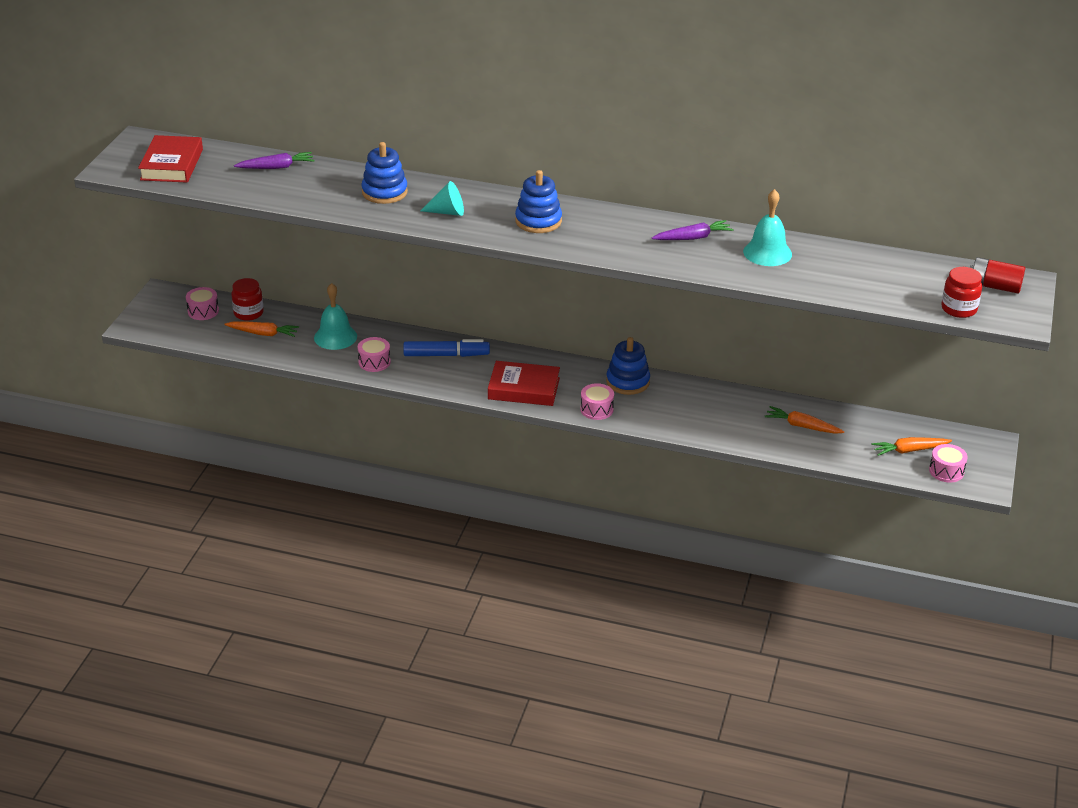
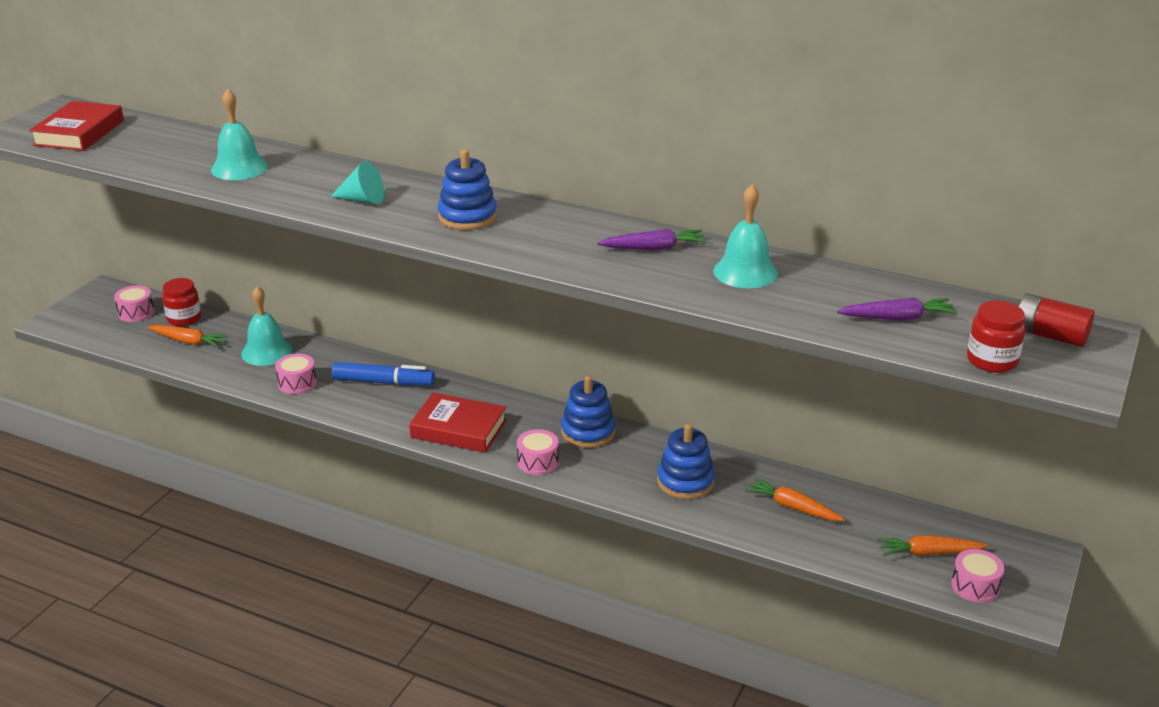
camera: 10 degrees right, 5 degrees down
(276, 167) = (193, 142): purple carrot -> purple carrot (898, 318)
(330, 189) = (239, 168): none -> turquoise bell
(384, 192) = (300, 175): blue stacking toy -> blue stacking toy (685, 482)

